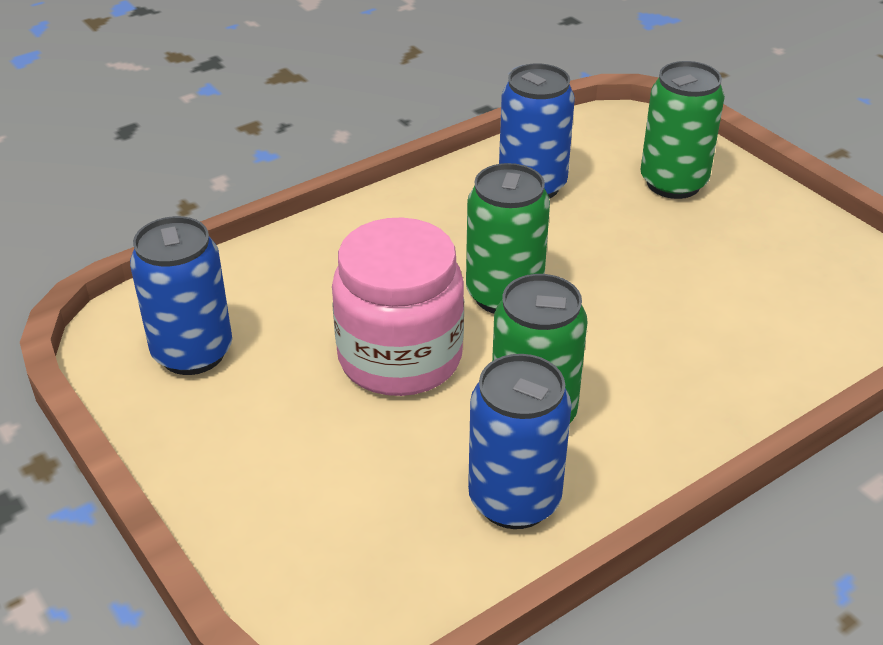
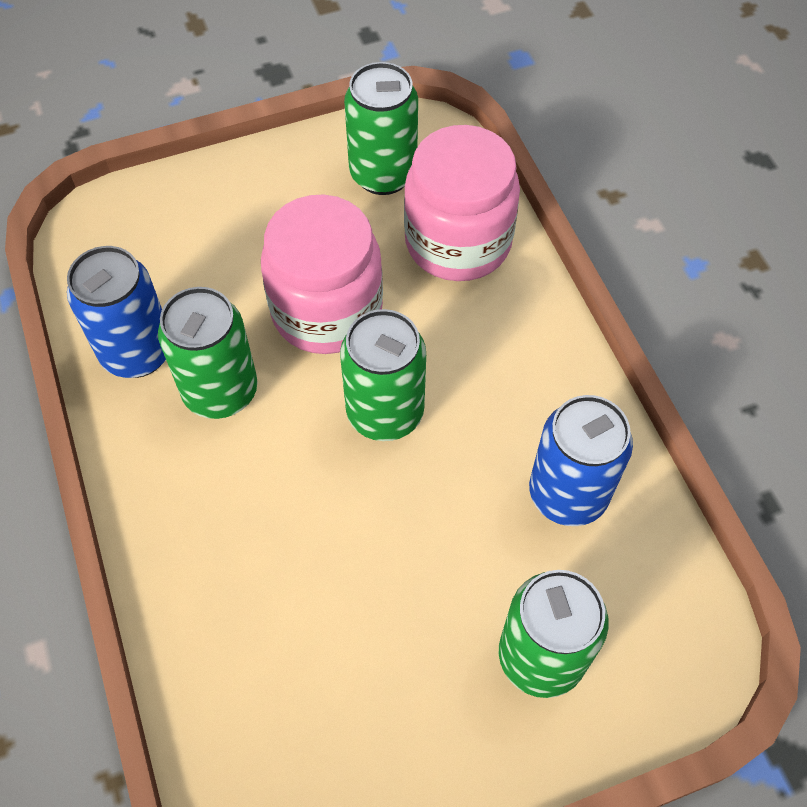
camera: 105 degrees right, 20 degrees up
(192, 353) = (383, 174): blue can -> green can
(280, 282) = (458, 242): none -> pink jar

